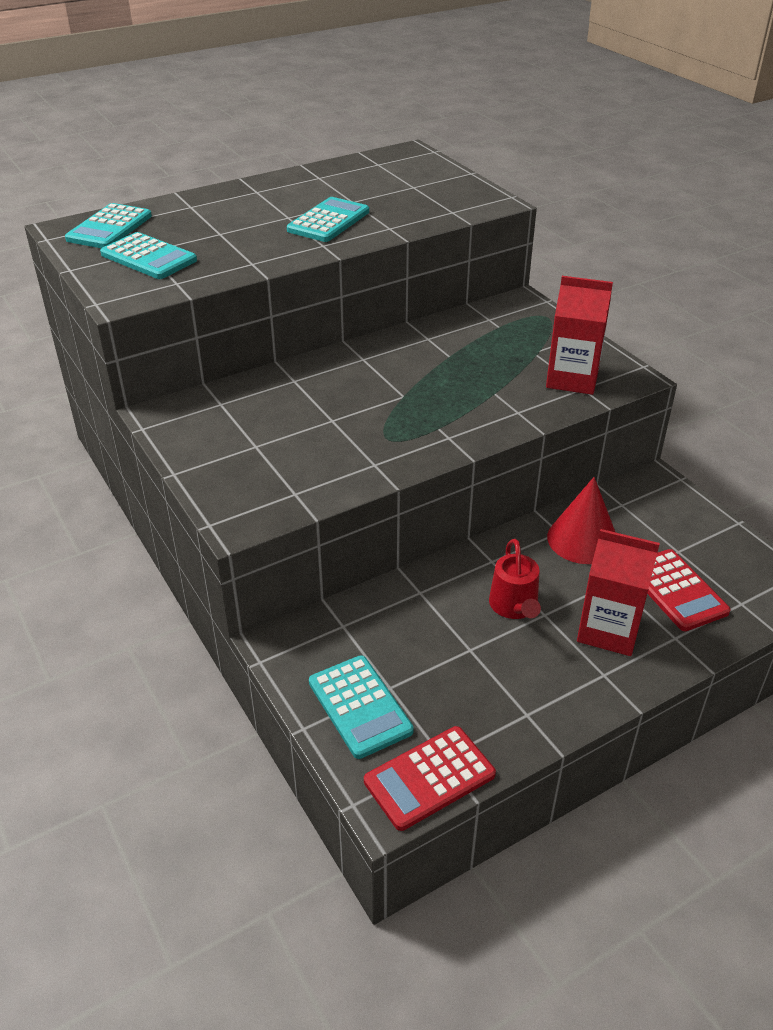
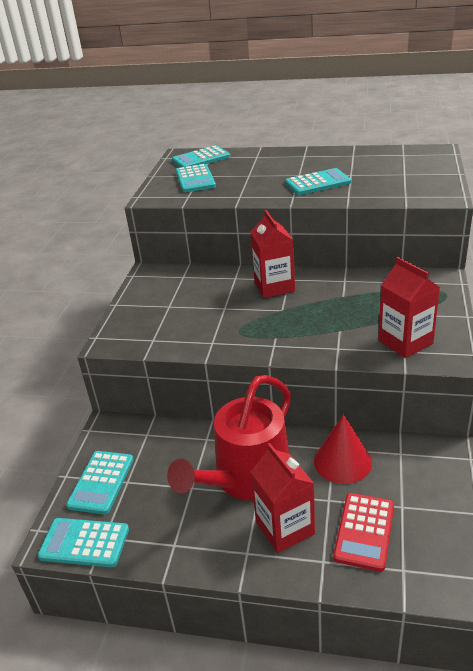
camera: 45 degrees right, 5 degrees down
(358, 373) = (274, 286): none -> red carton
(429, 778) = (84, 543): red calculator -> turquoise calculator
(514, 606) = (247, 478): red watering can -> red watering can, size x2.06

